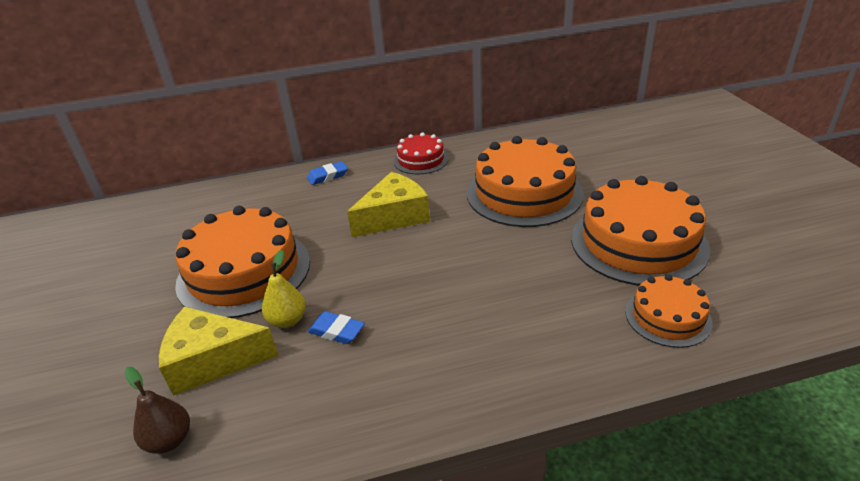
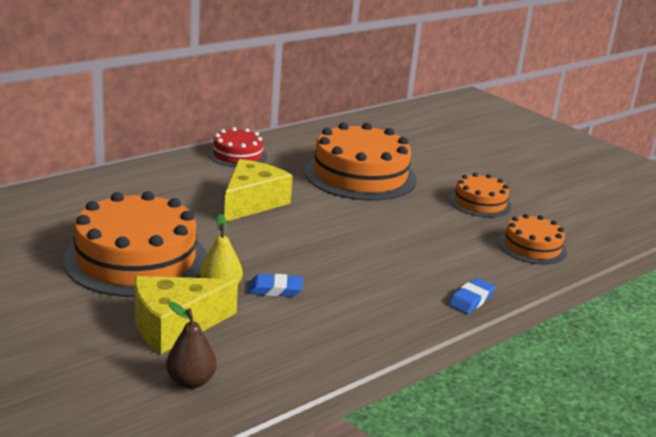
camera: 30 degrees left, 10 degrees down
(328, 176) = (148, 174): blue eraser -> blue eraser (471, 300)
(638, 242) = (480, 203): orange cake -> orange cake, size x0.53

